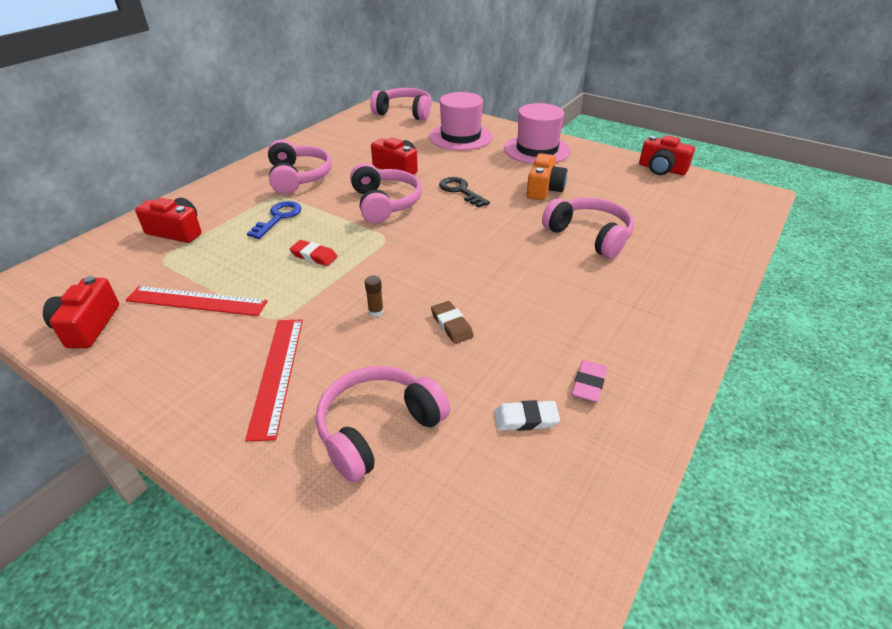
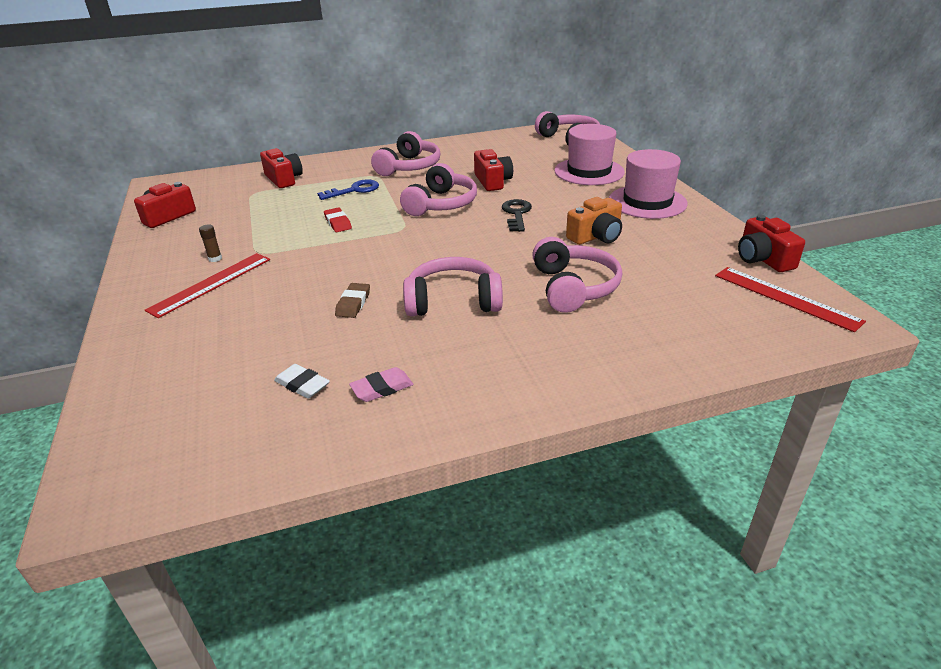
camera: 40 degrees right, 5 degrees down
(196, 301) = (234, 224): red ruler -> red ruler (785, 298)
(376, 312) = (319, 273): brown glue stick -> brown glue stick (215, 258)
(378, 429) = (213, 341): pink headphones -> pink headphones (453, 301)

